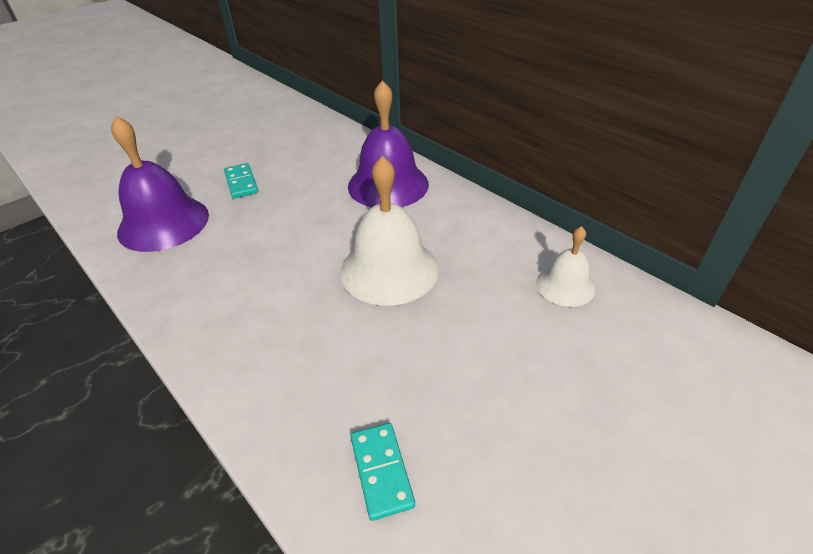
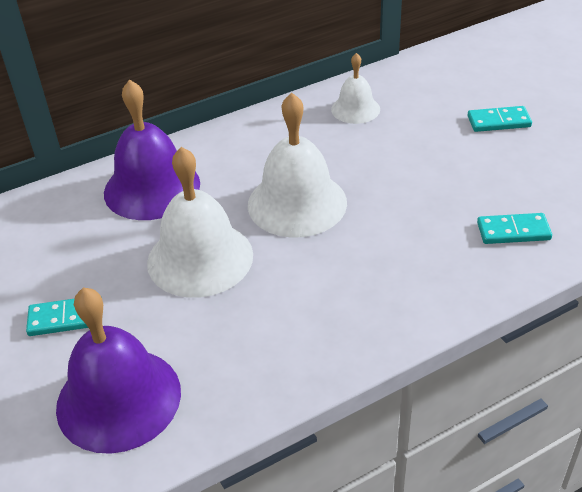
camera: 75 degrees left, 0 degrees up
(306, 227) = (200, 258): none -> white bell
(619, 436) = (498, 122): none -> turquoise domino

